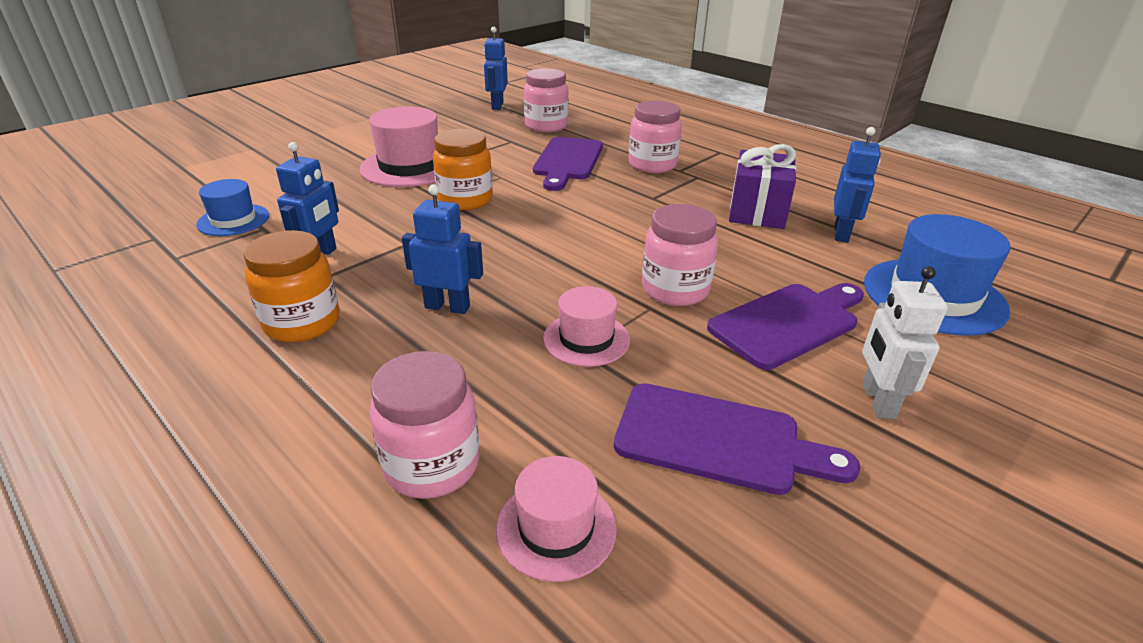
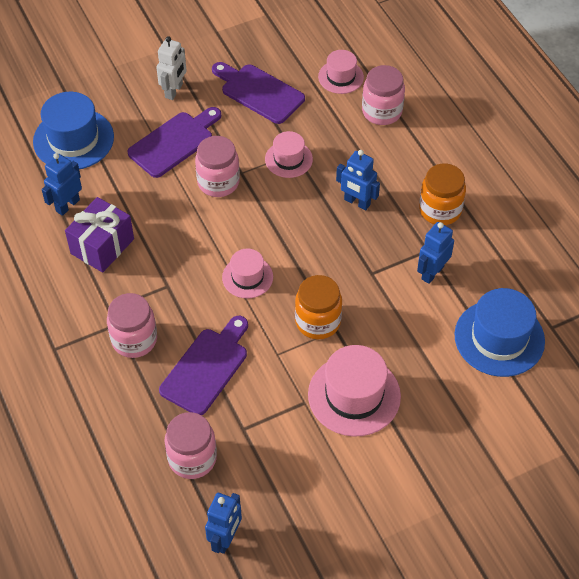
camera: 160 degrees left, 20 degrees up
(233, 220) = (499, 338): blue hat -> blue hat, size x1.70
(567, 216) = (247, 277): none -> pink hat
(788, 323) = (174, 142): purple cutting board -> purple cutting board turned 150 degrees clockwise

